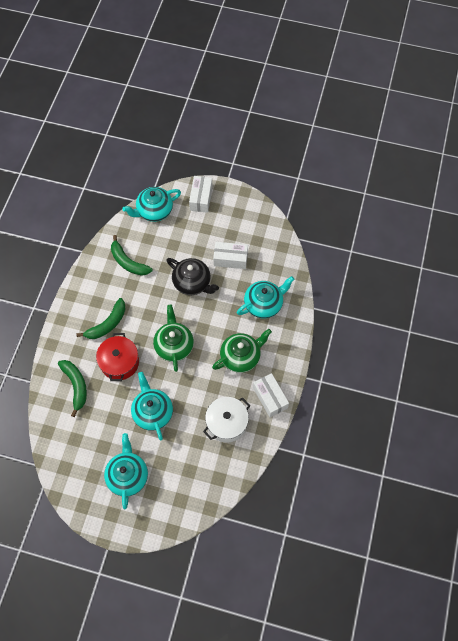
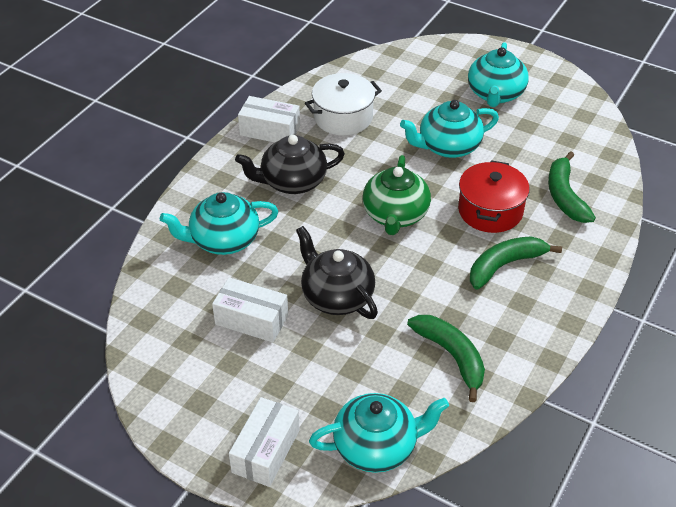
camera: 165 degrees left, 20 degrees down
(152, 412) = (448, 146): turquoise teapot -> turquoise teapot turned 75 degrees clockwise
(241, 356) = (292, 182): green teapot -> black teapot
(270, 398) = (270, 131): white box -> white box turned 60 degrees counterclockwise

